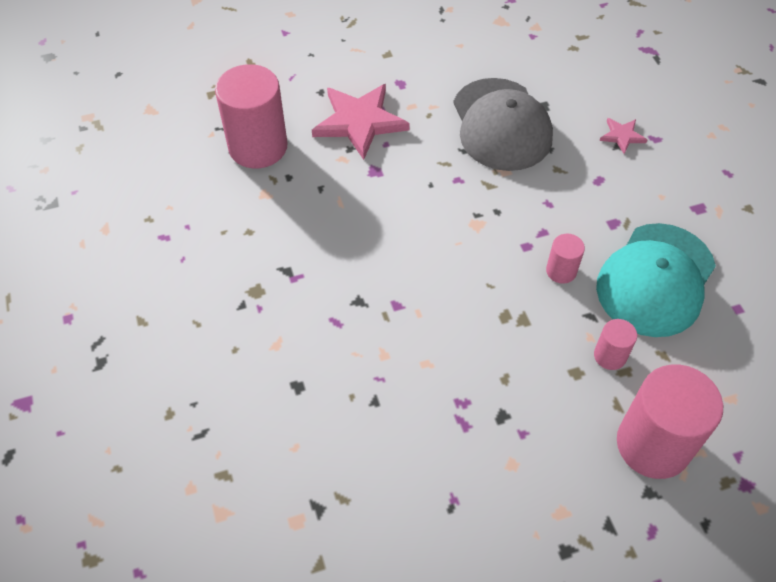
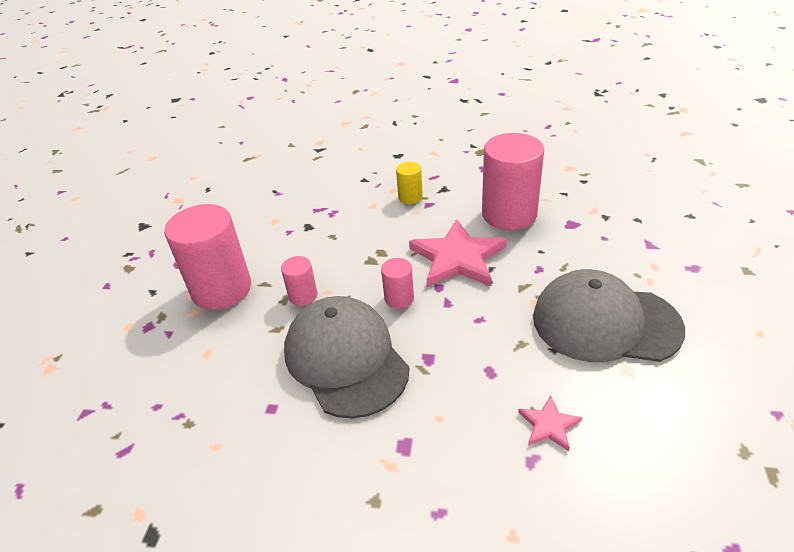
camera: 120 degrees right, 15 degrees down
(258, 147) = (624, 172): pink cylinder -> pink cylinder (509, 214)
(359, 122) = (639, 228): pink star -> pink star (458, 258)
(391, 329) = (410, 197): none -> yellow cylinder
(655, 280) = (345, 359): turquoise cap -> grey cap

